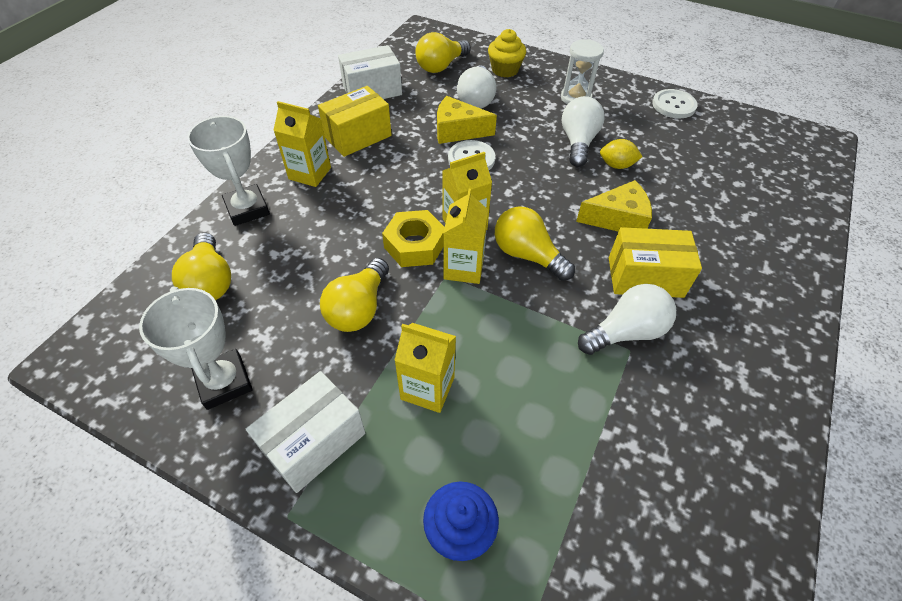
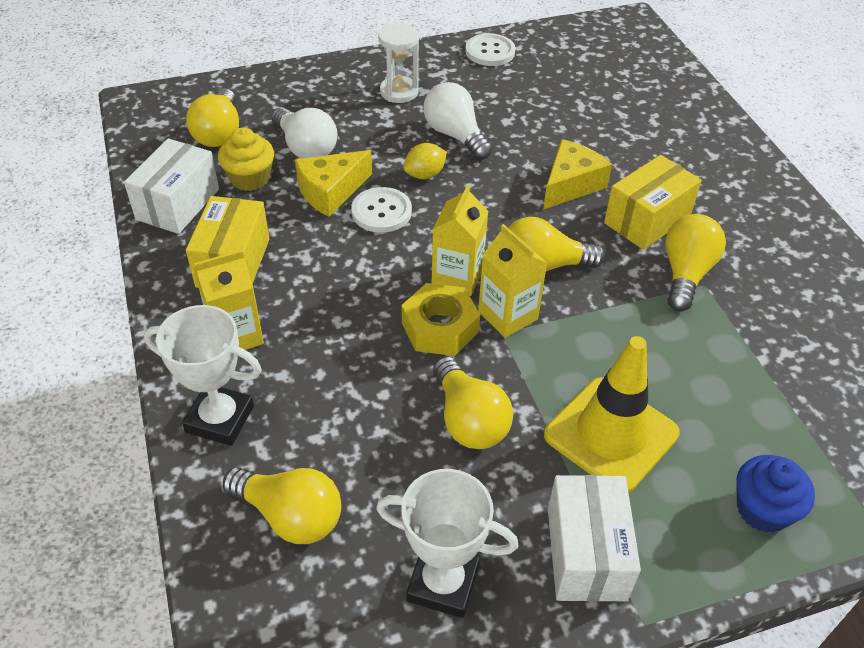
camera: 45 degrees left, 5 degrees down
(427, 388) = (611, 434): yellow carton -> yellow traffic cone
(505, 70) = (293, 100): yellow cupcake -> yellow cupcake (250, 178)
(616, 165) = (512, 137): yellow lemon -> yellow lemon (425, 174)
(625, 332) = (686, 274): white light bulb -> yellow light bulb

